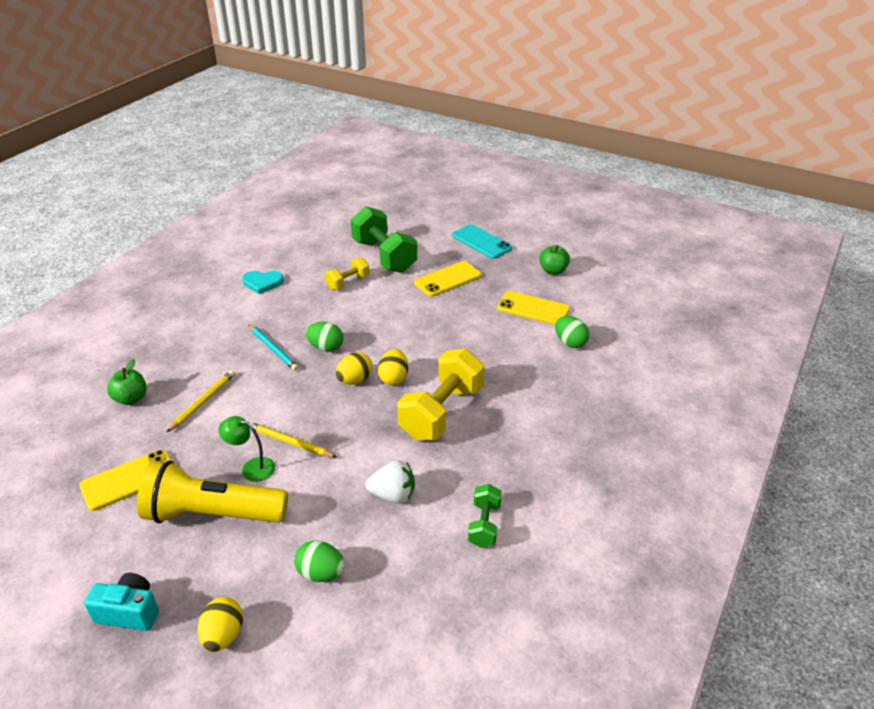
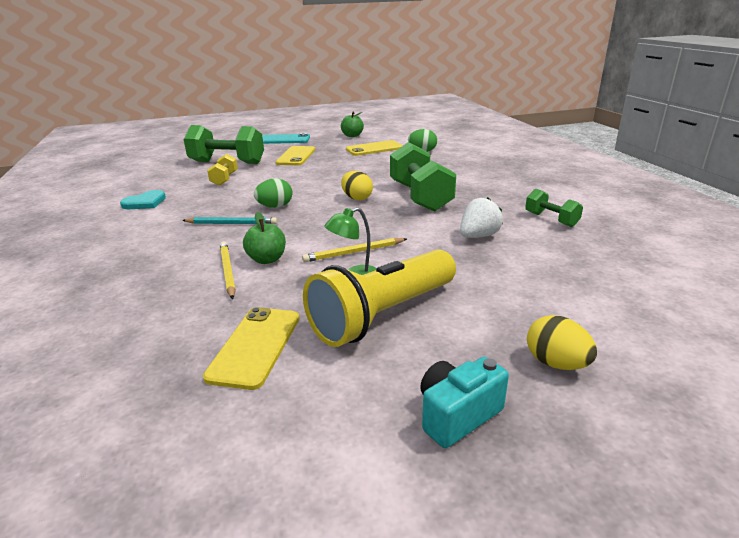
camera: 45 degrees left, 10 degrees down
(131, 398) = (140, 305): green apple -> green apple (267, 259)
(321, 573) = (529, 289): green egg -> none
(355, 380) = (332, 209): yellow egg -> none
(442, 412) = (420, 197): yellow dumbbell -> green dumbbell

